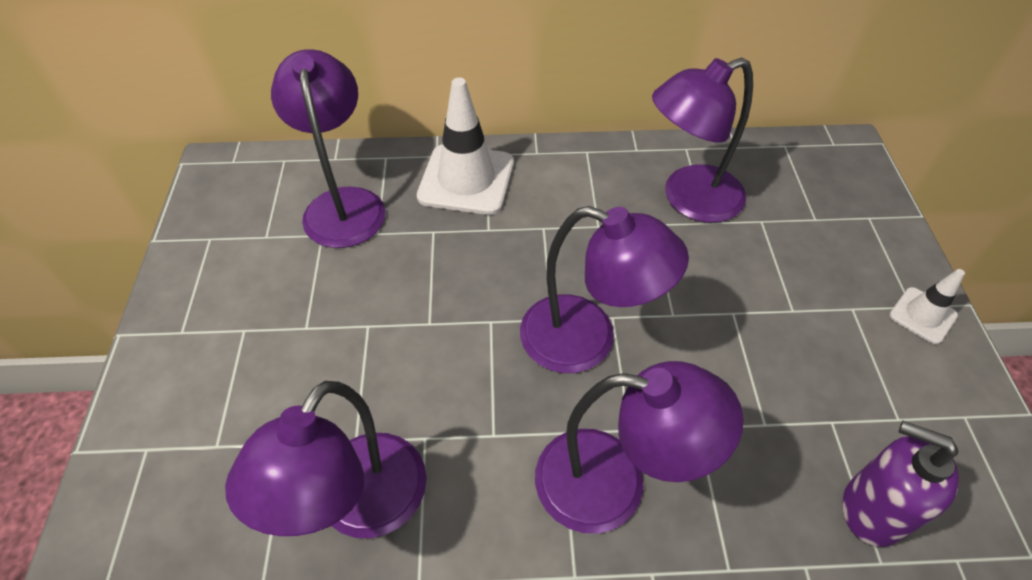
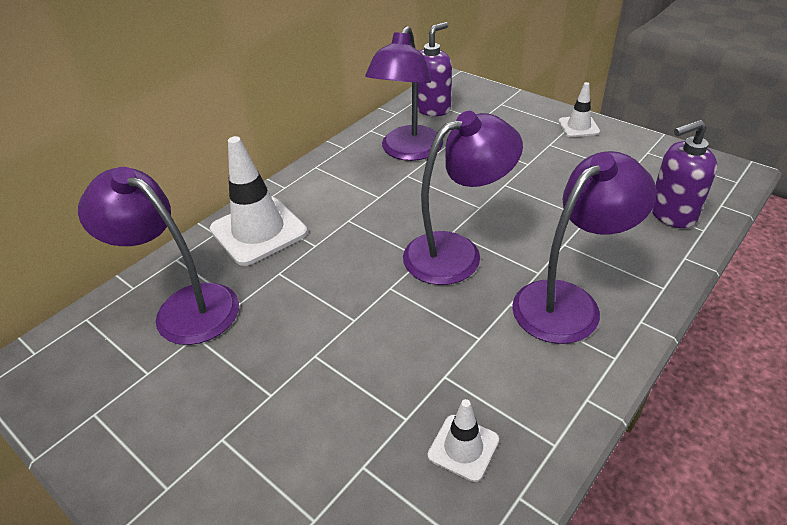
camera: 45 degrees left, 10 degrees down
(358, 507) = (463, 447): purple lamp -> white traffic cone
(782, 168) = (432, 108): none -> purple soap dispenser

